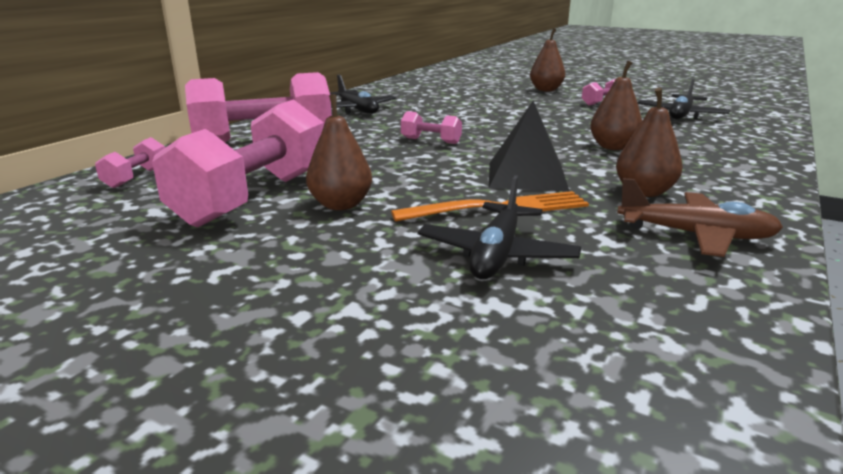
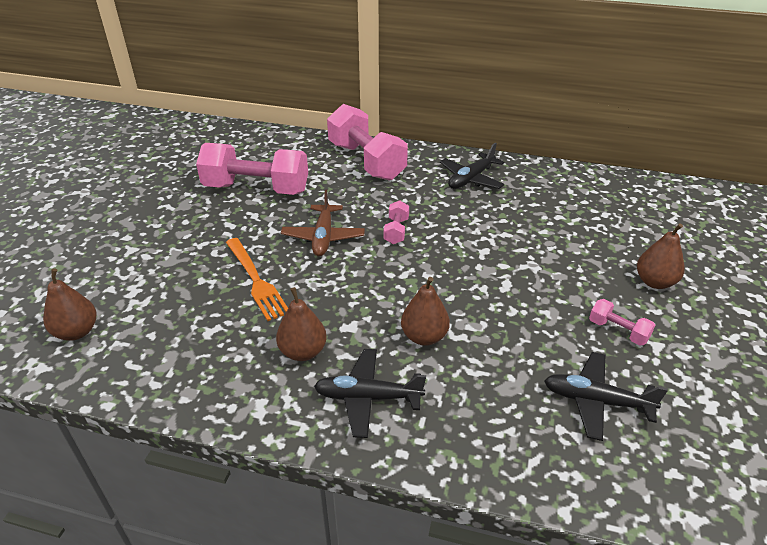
camera: 75 degrees right, 15 degrees up
(136, 177) = (279, 144): pink dumbbell -> none
(341, 205) = (251, 219): brown pear -> brown pear (77, 332)
(497, 254) = (187, 286): black plane -> black plane (368, 398)
(527, 176) = (324, 288): black pyramid -> none
(695, 235) = (222, 373): brown plane -> brown plane (323, 237)

